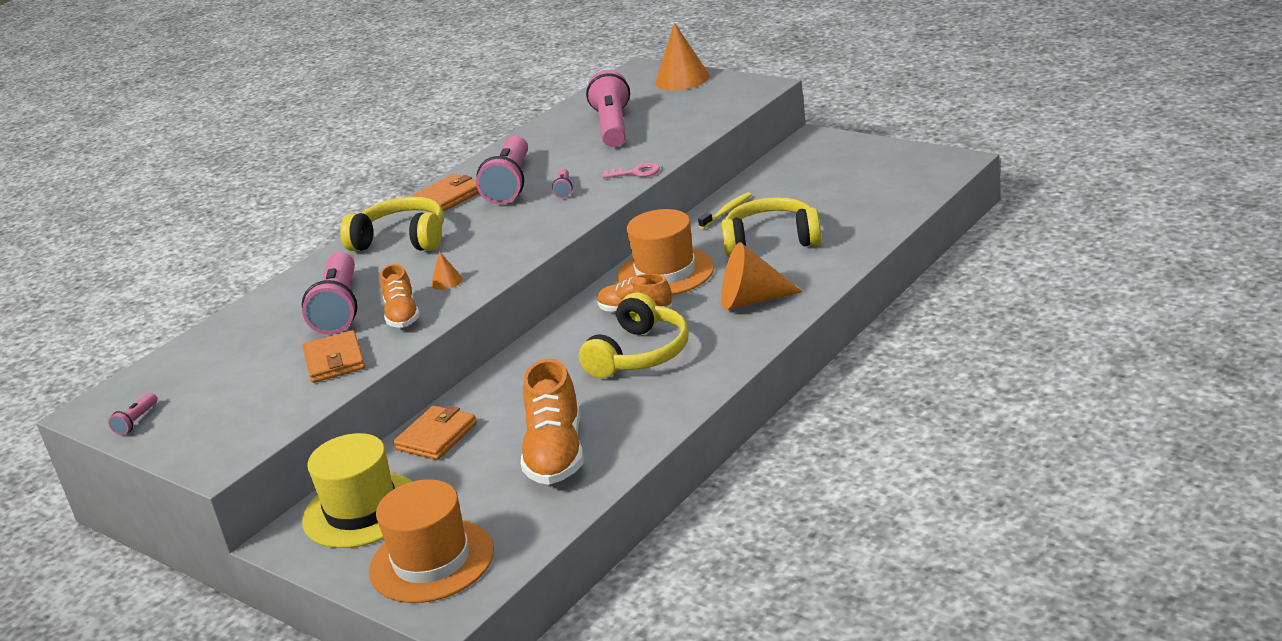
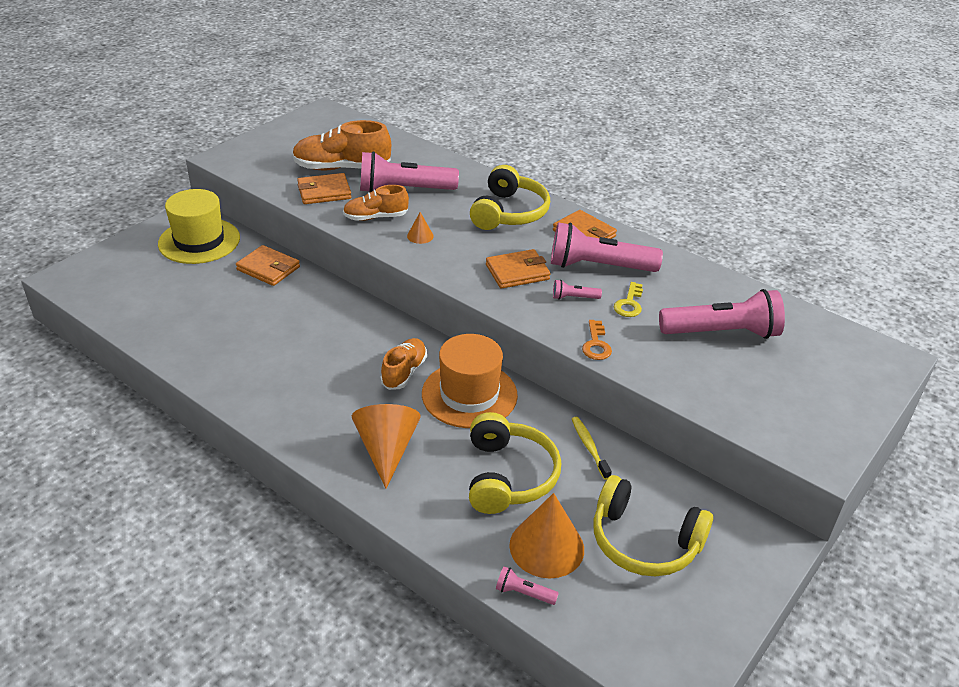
camera: 85 degrees right, 10 degrees up
(136, 421) = (297, 127): pink flashlight -> pink flashlight (524, 593)
(432, 561) = (119, 270): orange hat -> none
(520, 220) = (517, 272): none -> orange wallet
(556, 453) = (207, 324): orange shoe -> orange shoe (342, 168)
(572, 165) = (629, 304): none -> yellow key
(636, 172) = (596, 345): pink key -> orange key
(640, 354) = (327, 372): yellow headphones -> yellow headphones (644, 541)
(682, 79) = (856, 391): orange cone -> orange cone (546, 547)
(727, 211) = (589, 447): yellow toothbrush -> yellow toothbrush turned 150 degrees counterclockwise

